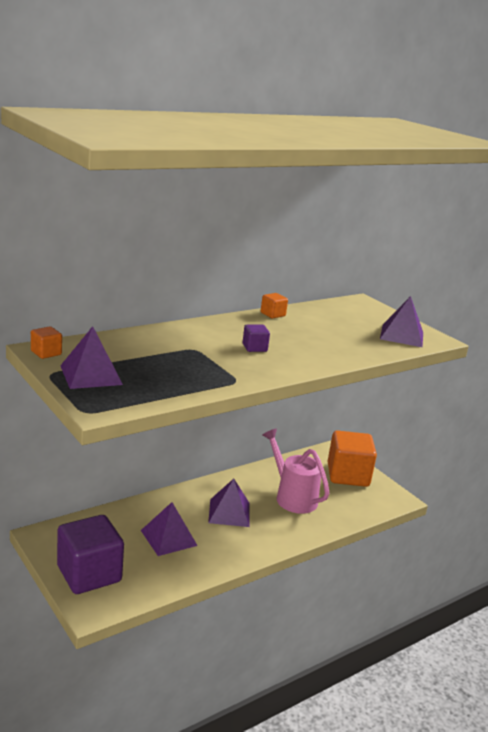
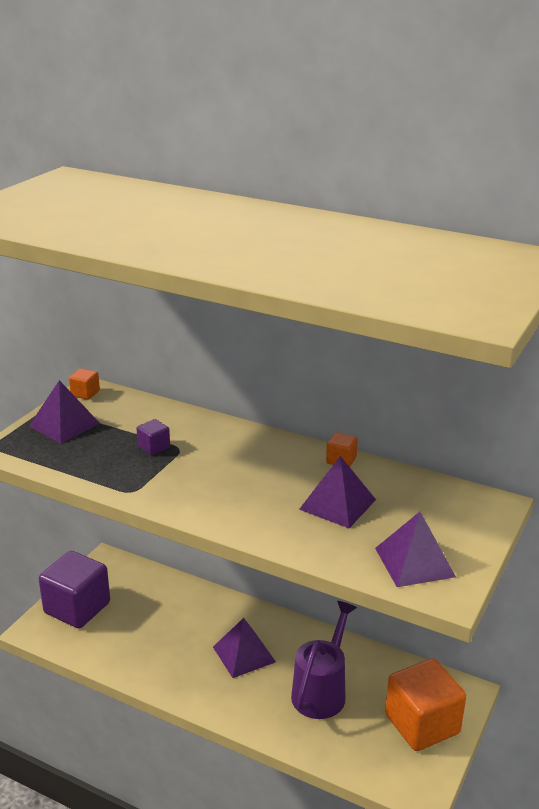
camera: 65 degrees right, 5 degrees up
(168, 538) = (165, 631): purple pyramid -> purple pyramid (337, 504)
(254, 348) = (227, 477): purple cube -> purple cube (154, 447)
(292, 497) = (321, 691): pink watering can -> purple watering can

